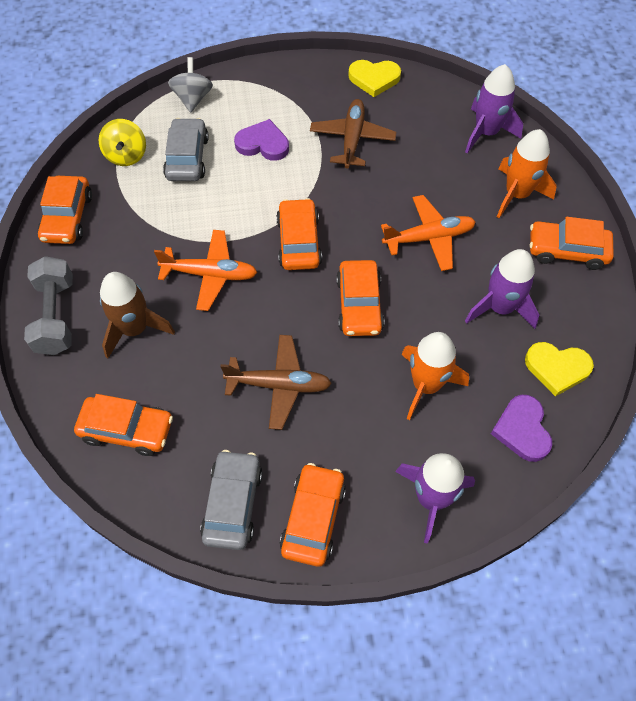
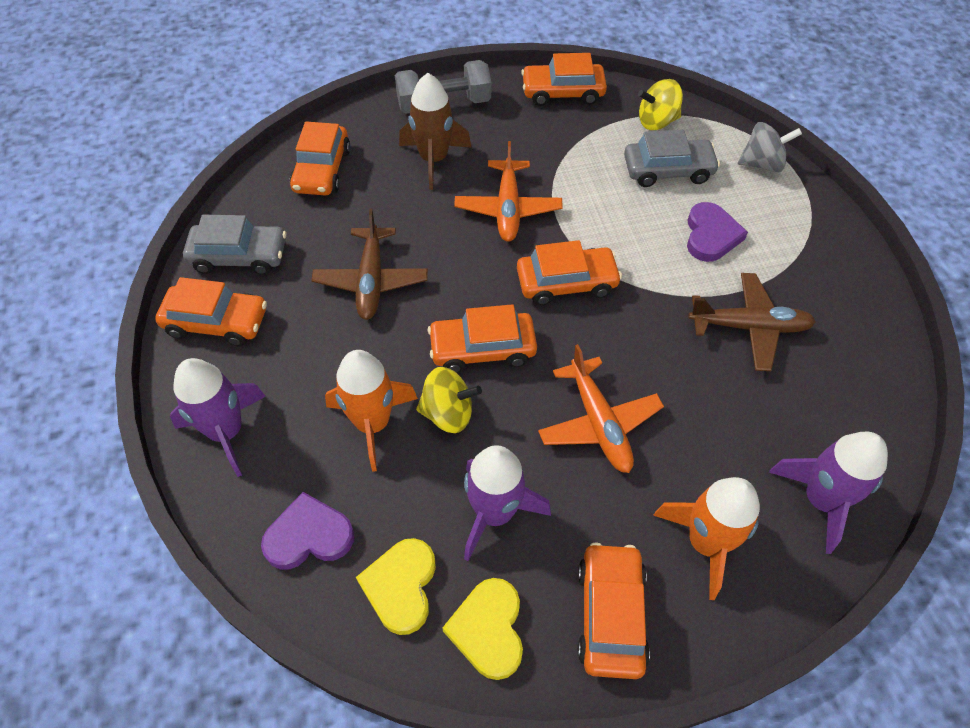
camera: 85 degrees right, 5 degrees down
(374, 79) = (875, 347): yellow heart -> yellow heart (488, 629)
(418, 332) = (448, 413): none -> yellow spinning top

